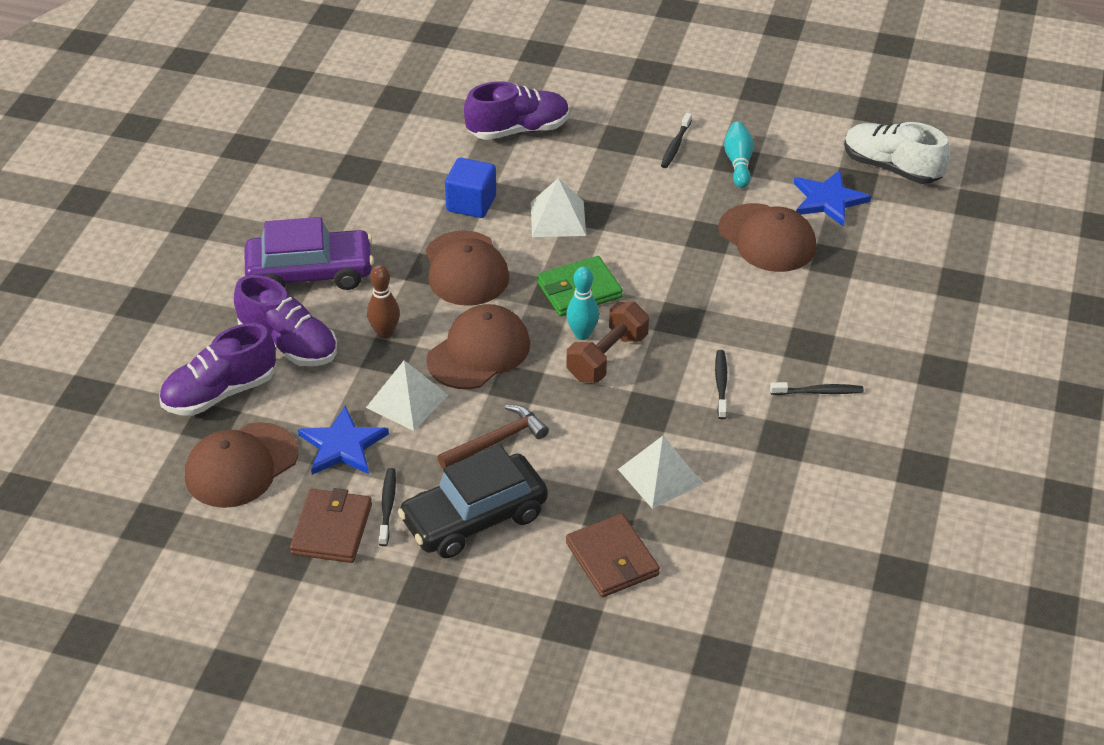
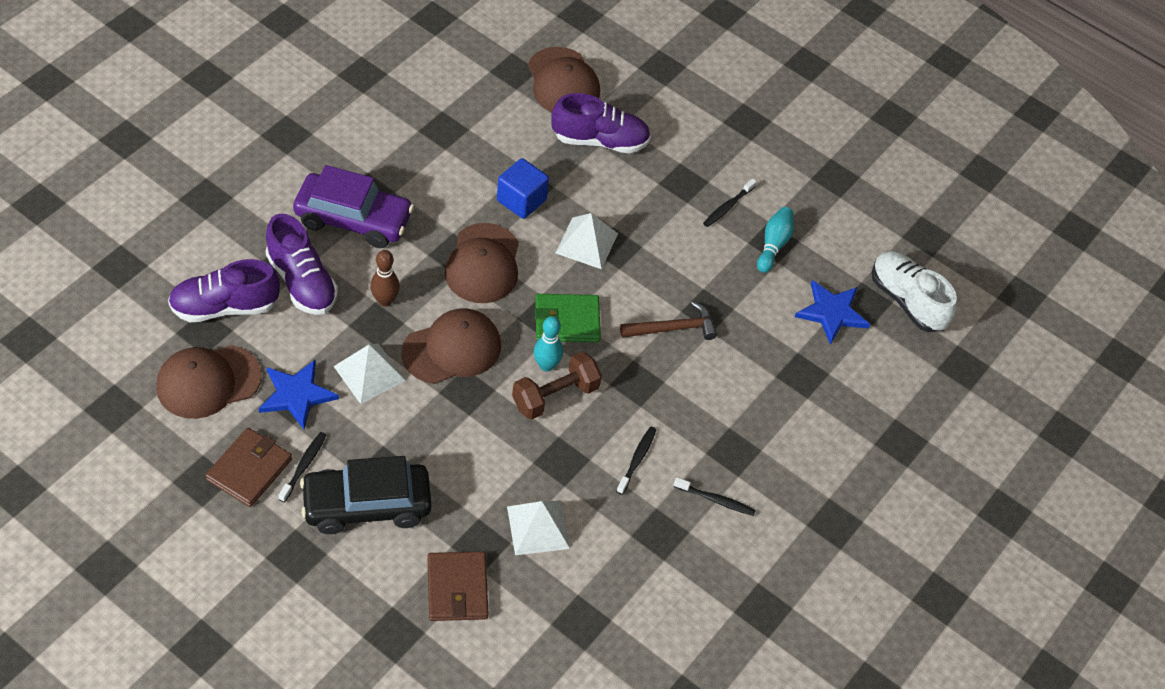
camera: 15 degrees right, 10 degrees up
(497, 441) = (422, 440): brown hammer -> brown hammer (673, 328)
(767, 238) = (756, 331): brown cap -> brown cap (563, 82)

